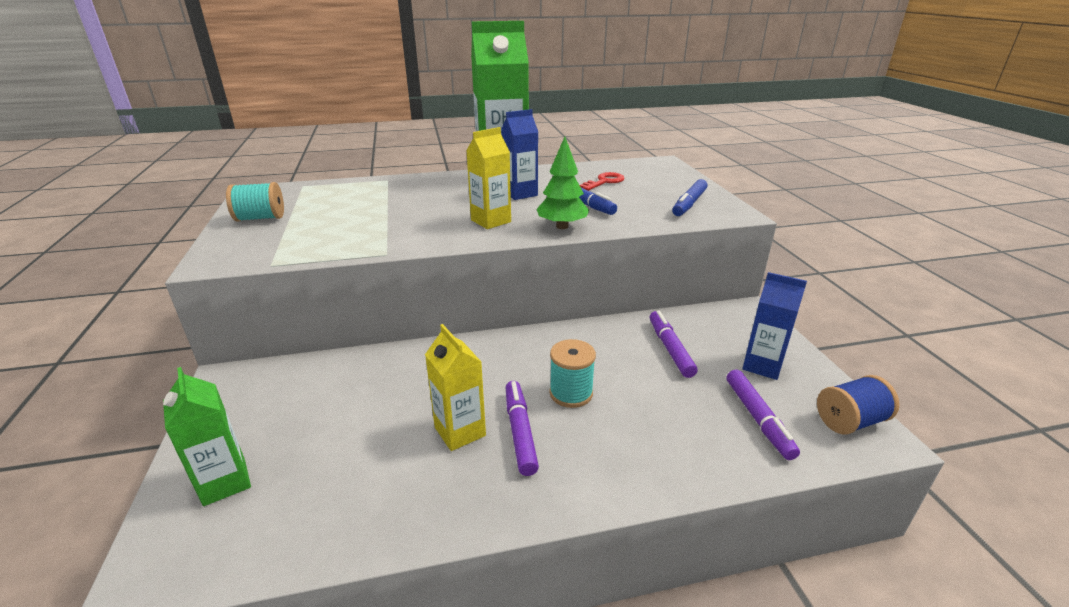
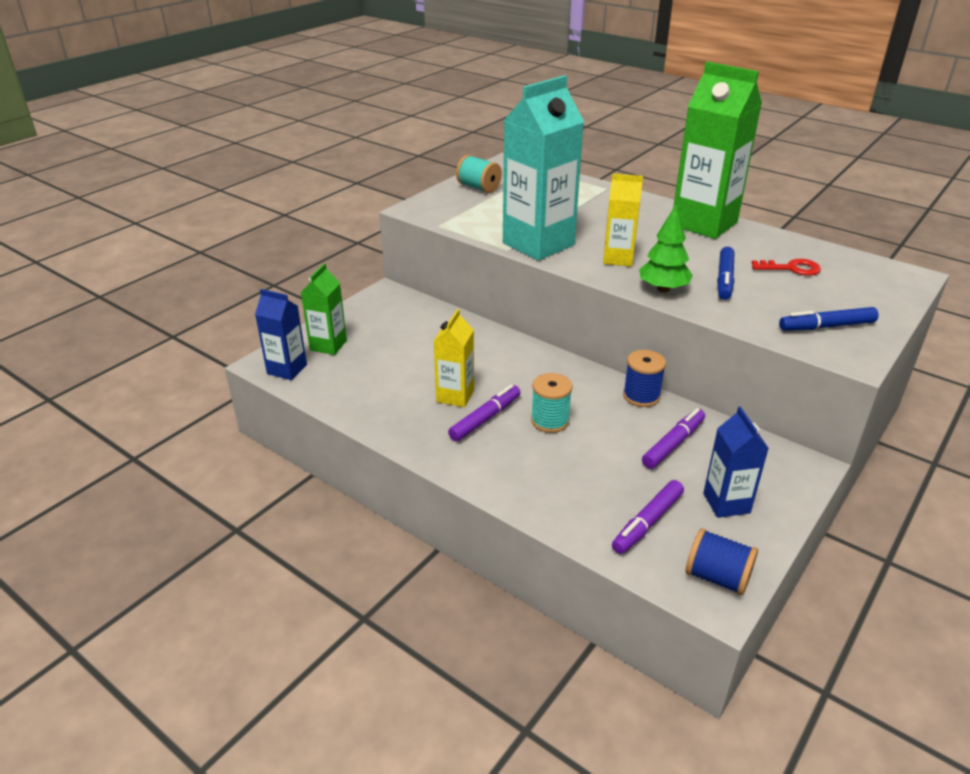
camera: 50 degrees right, 5 degrees up
(405, 238) = (538, 244): none -> turquoise carton
(520, 194) = (687, 246): blue carton -> blue carton (287, 369)
(595, 329) = (641, 396): none -> blue spool

